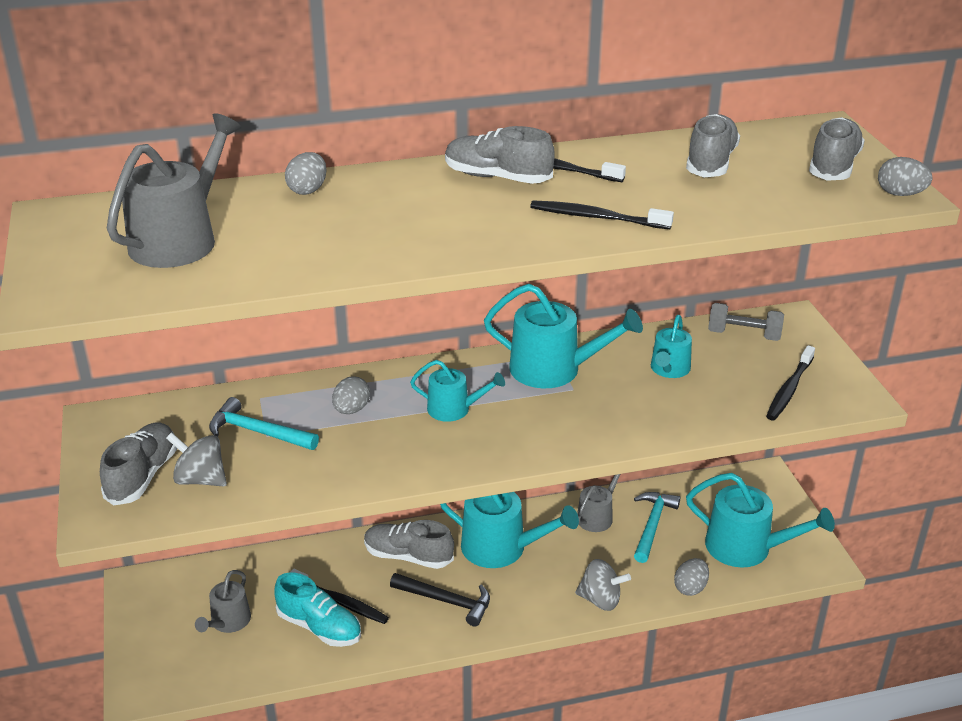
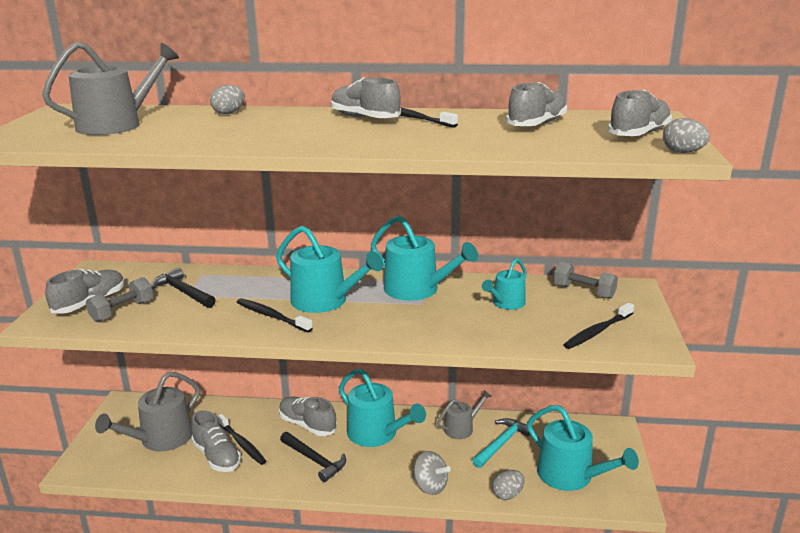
camera: 20 degrees right, 10 degrees down
(200, 479) = (122, 311): grey spinning top -> grey dumbbell
(228, 622) = (161, 439): grey watering can -> grey watering can, size x1.72
(258, 432) = (183, 292): turquoise hammer -> black hammer
(319, 627) = (217, 456): turquoise shoe -> grey shoe
(351, 410) = (255, 290): grey egg -> none
(454, 409) = (325, 301): turquoise watering can -> turquoise watering can, size x1.72
(596, 217) = (411, 141): black toothbrush -> black toothbrush (272, 316)

